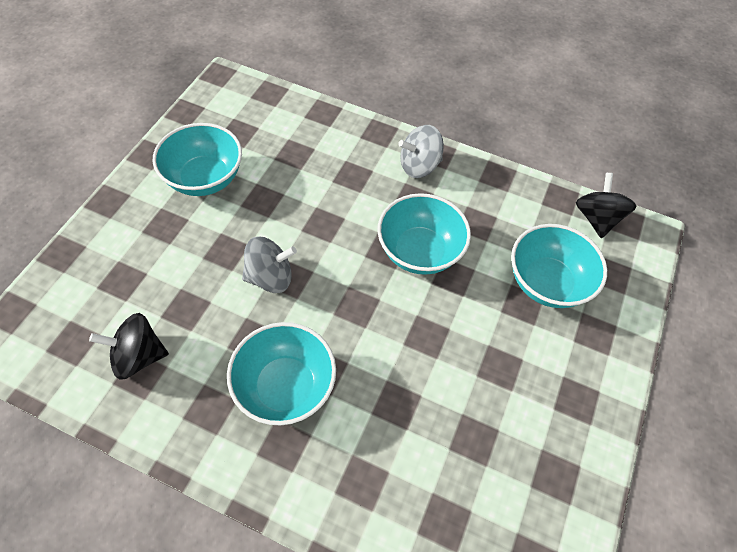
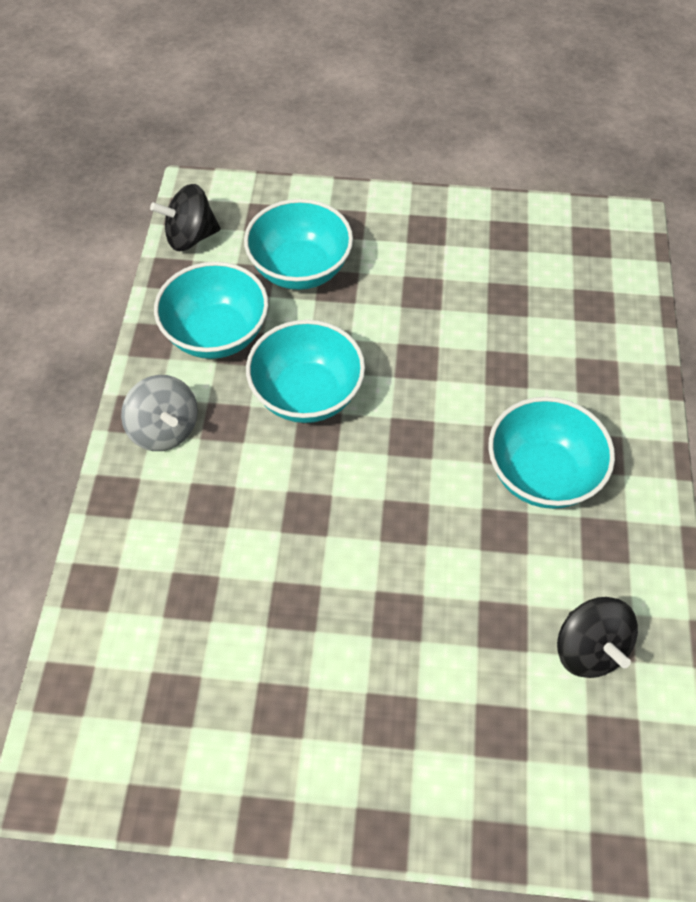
camera: 105 degrees left, 0 degrees up
(205, 178) = (284, 705): turquoise bowl -> turquoise bowl (217, 334)
(270, 277) = (414, 544): grey spinning top -> none

